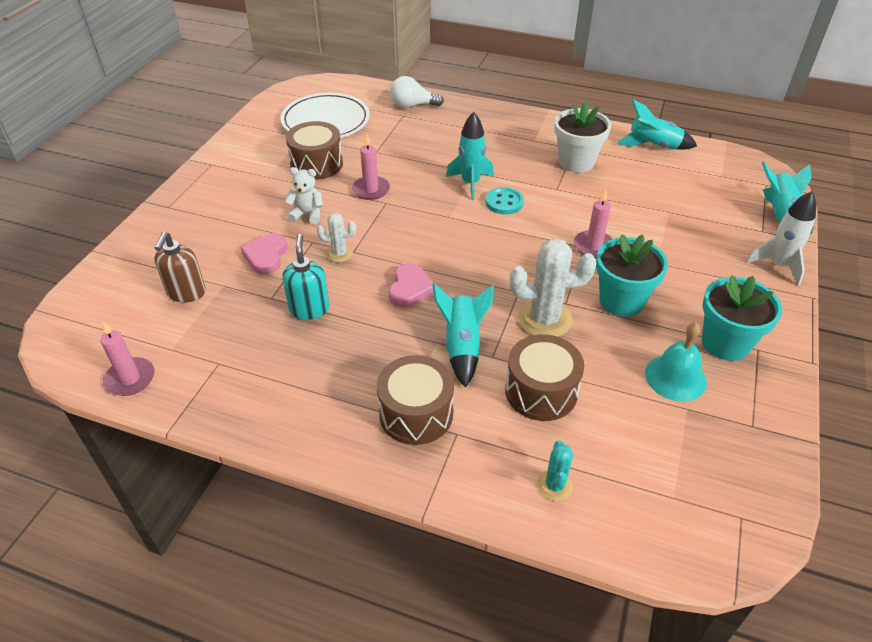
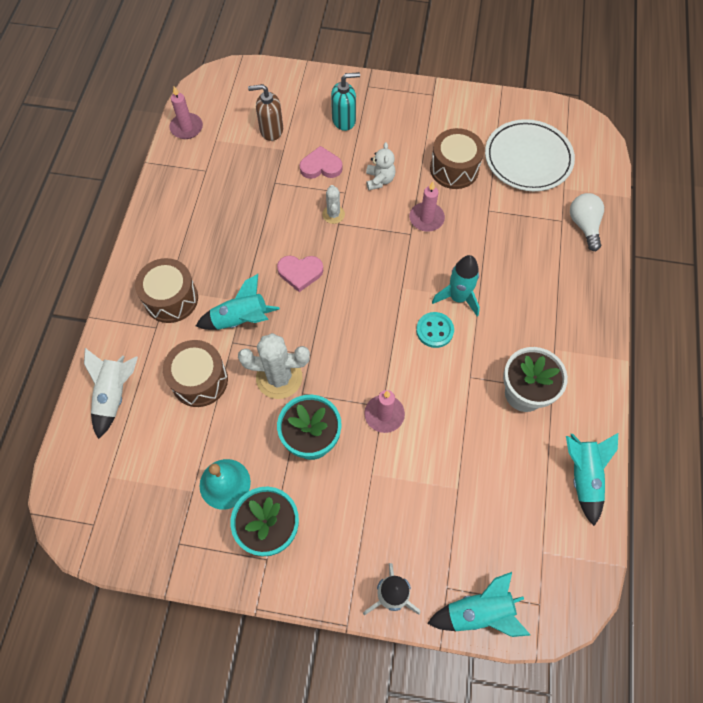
camera: 80 degrees right, 20 degrees up
(309, 309) = (266, 210): turquoise soap dispenser -> turquoise soap dispenser (344, 120)
(544, 319) = (279, 377): white cactus -> white cactus turned 75 degrees counterclockwise
(554, 486) = (115, 395): turquoise cactus -> white rocket

